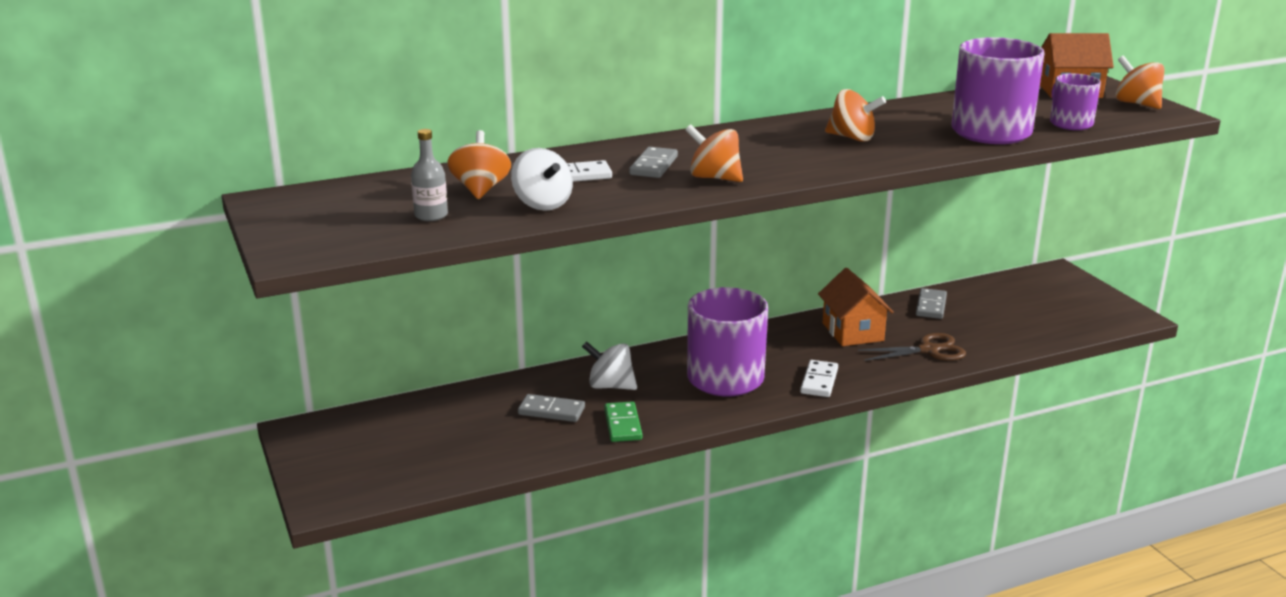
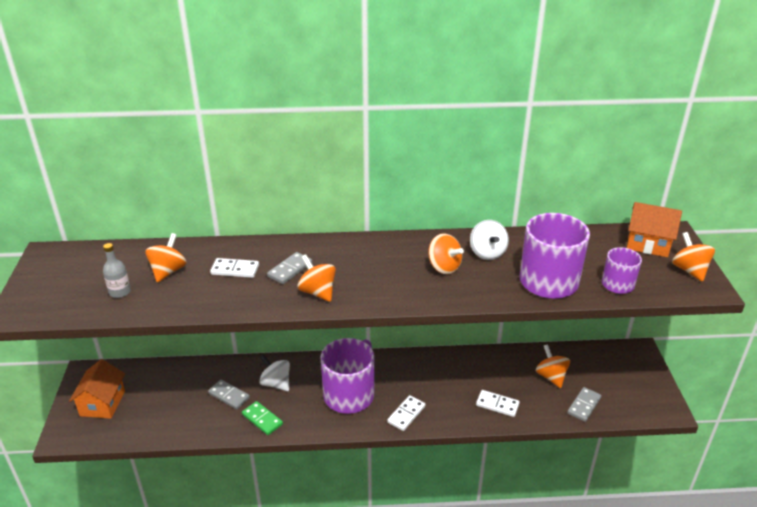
camera: 20 degrees right, 10 degrees up
(542, 204) = (191, 295): white spinning top -> white spinning top (487, 253)
(622, 424) = (262, 419): green domino -> green domino turned 60 degrees counterclockwise
(852, 332) = (457, 374): orange house -> orange house (102, 403)
(928, 350) = (497, 404): brown scissors -> white domino
(931, 306) = (526, 362): grey domino -> grey domino (584, 405)
(972, 313) = (551, 376): none -> orange spinning top

